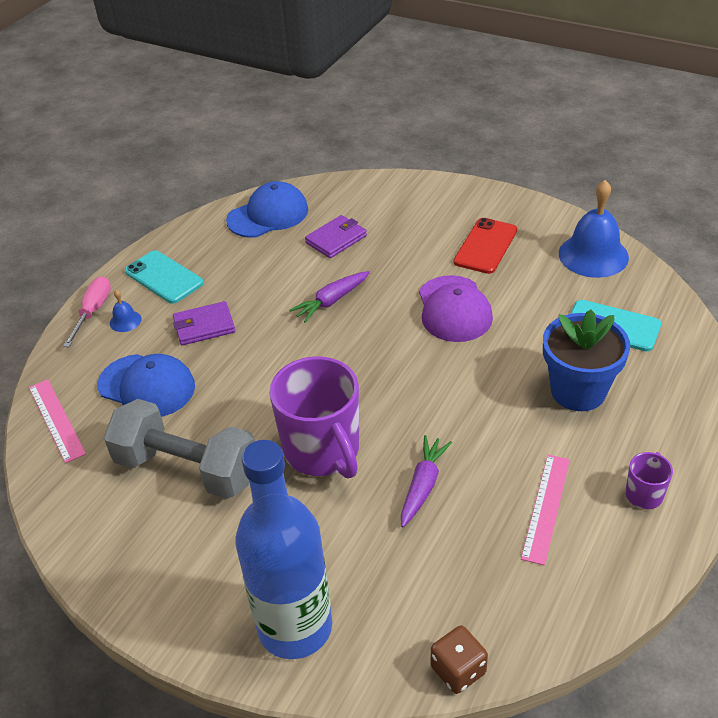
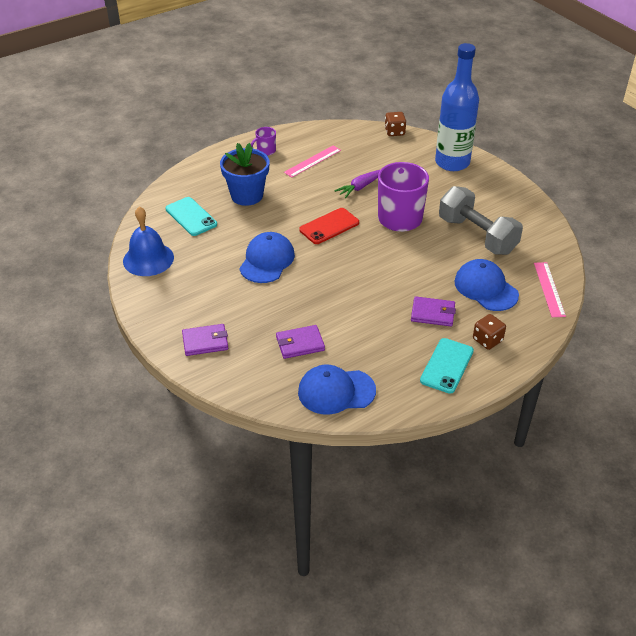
camera: 155 degrees left, 0 degrees up
(93, 311) = (510, 358): pink screwdriver -> none
(125, 321) = (487, 340): blue bell -> brown dice
(164, 277) = (447, 366): turquoise phone -> turquoise phone turned 45 degrees clockwise
(331, 301) = (338, 296): purple carrot -> none
(434, 206) = (205, 342): none -> purple wallet
(454, 309) = (267, 260): purple cap -> blue cap
(485, 246) = (205, 293): red phone -> red phone (329, 226)

